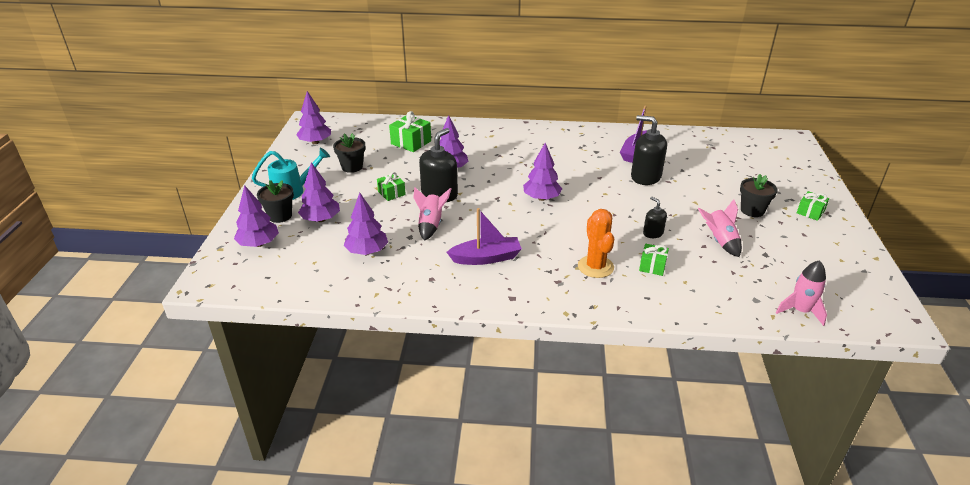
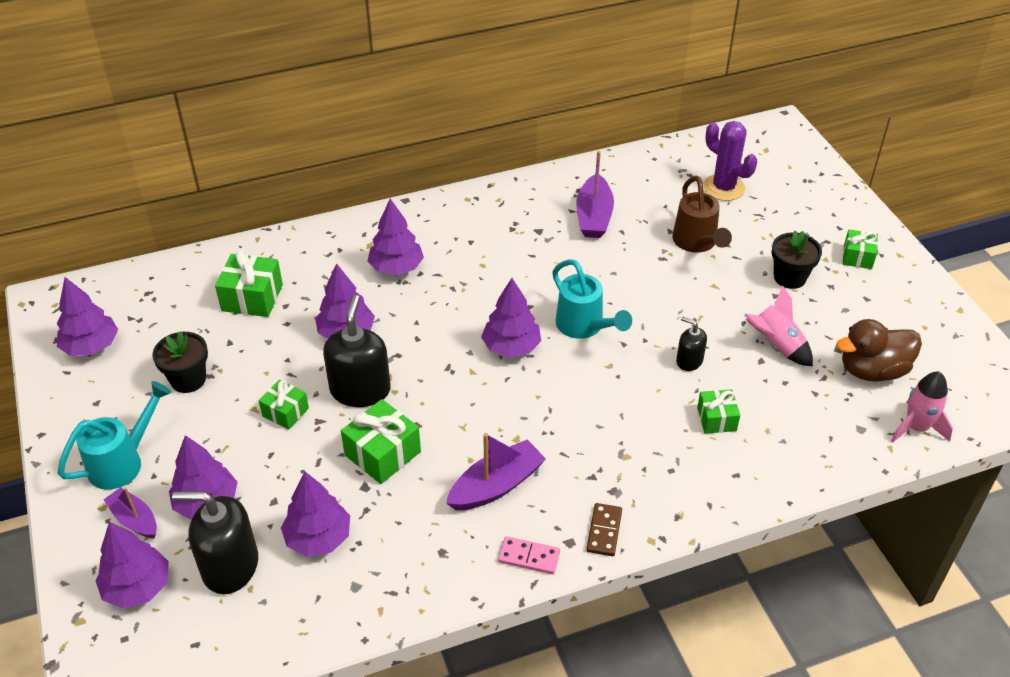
camera: 25 degrees left, 10 degrees up
(280, 216) = (134, 520): black flower pot -> purple boat
(431, 225) = (382, 453): pink rocket -> green gift
(481, 297) = (529, 557): none -> pink domino
(499, 148) = (396, 268): none -> purple tree
(538, 299) = (604, 531): none -> brown domino
(594, 200) = (584, 327): none -> turquoise watering can
(595, 267) = (647, 447): orange cactus -> none
(645, 177) = (629, 259): black soap dispenser -> black soap dispenser (230, 566)
(696, 179) = (697, 243): none -> brown watering can
(733, 158) = (724, 188): none -> purple cactus
(785, 272) = (872, 370): none -> brown duck

